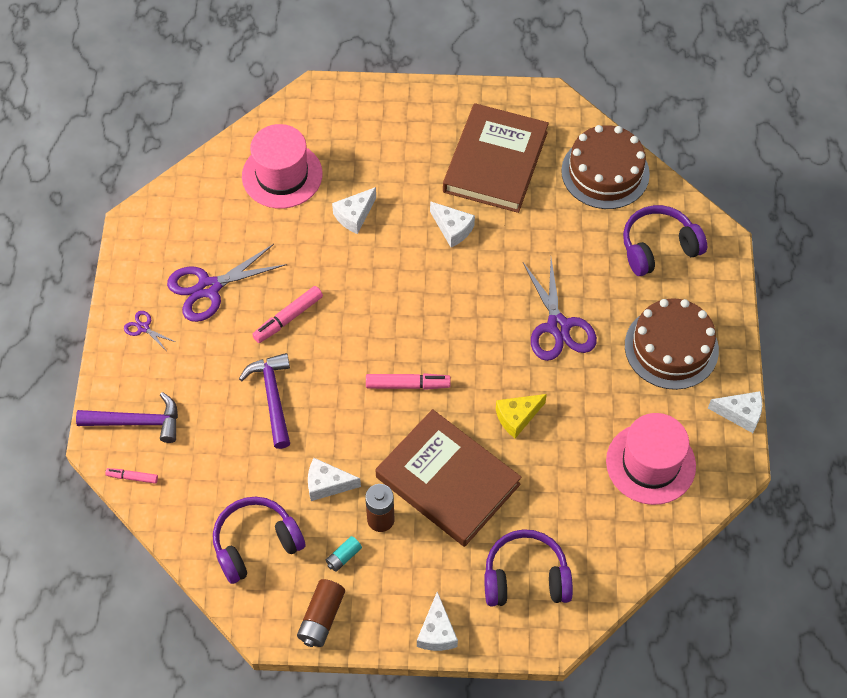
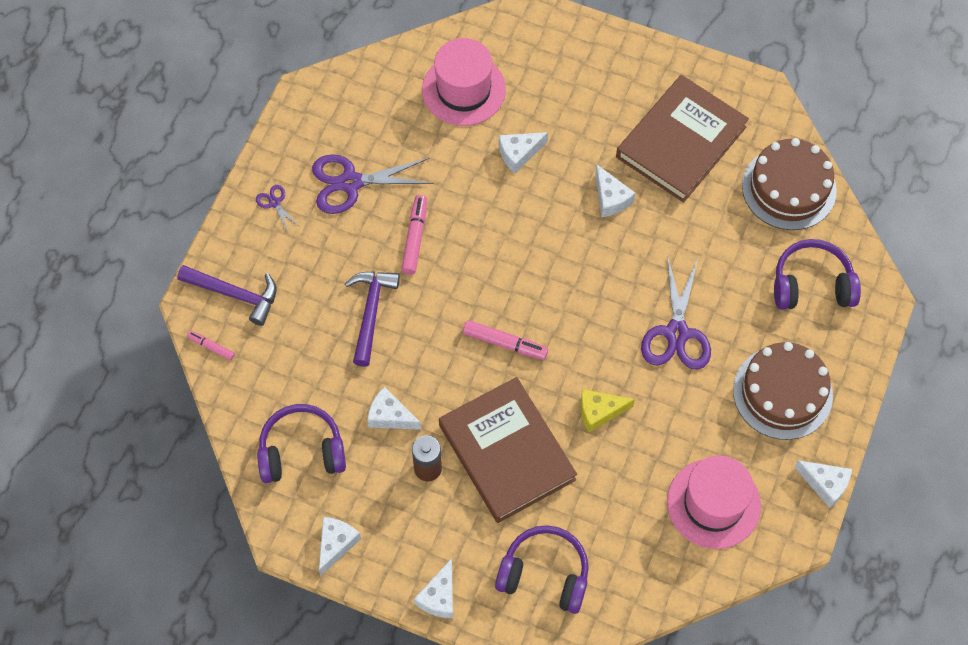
camera: 20 degrees right, 5 degrees up
(288, 318) = (415, 238): pink marker -> pink marker turned 120 degrees clockwise
(321, 618) = (336, 544): brown battery -> white cheese
(343, 557) = (379, 492): turquoise battery -> none

